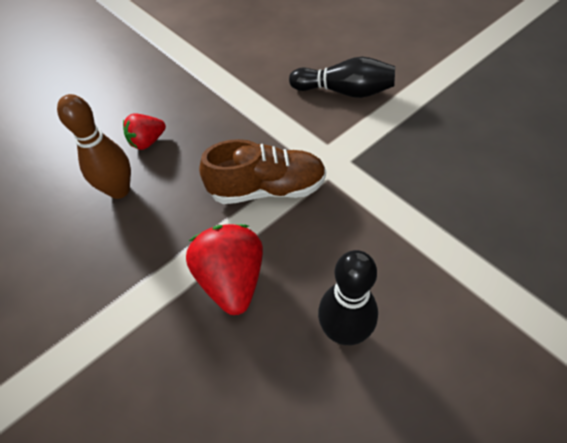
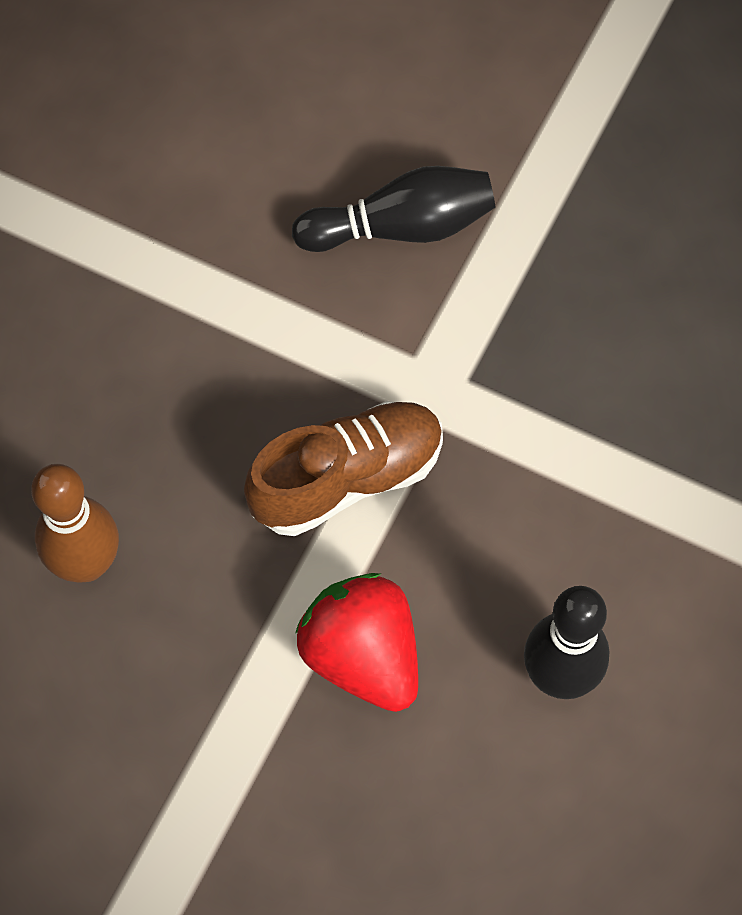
camera: 25 degrees left, 10 degrees up
(147, 142) = (81, 450): red strawberry -> none

